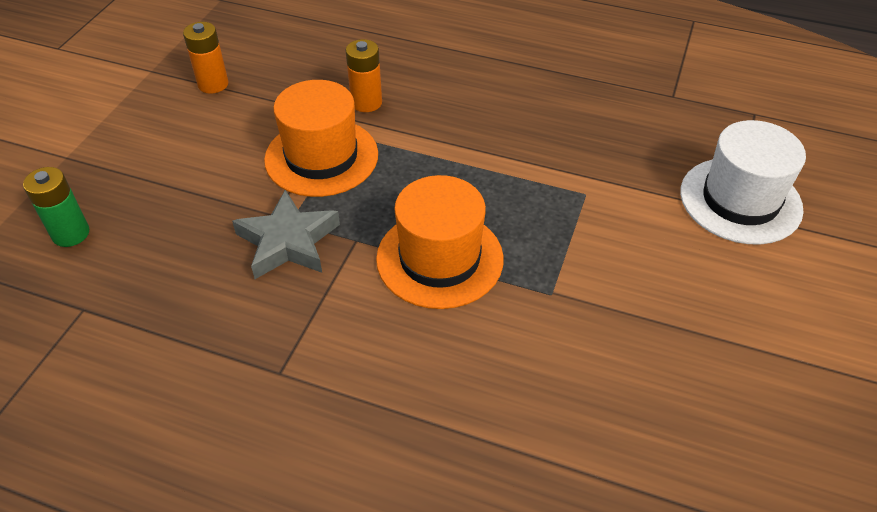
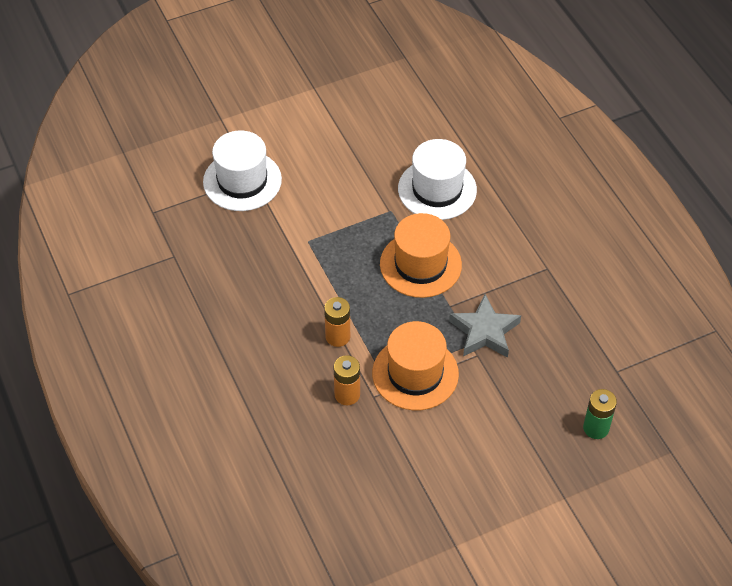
camera: 135 degrees left, 5 degrees up
(213, 84) = (425, 493): orange battery -> orange battery (337, 336)
(535, 367) = (437, 189): none -> white hat

